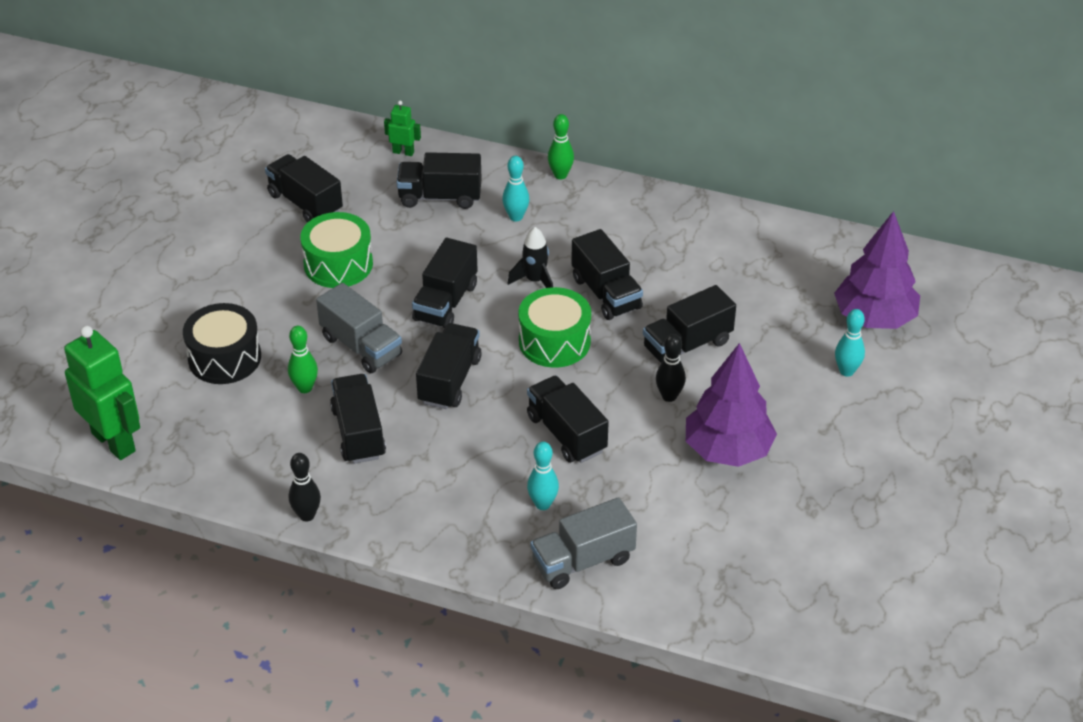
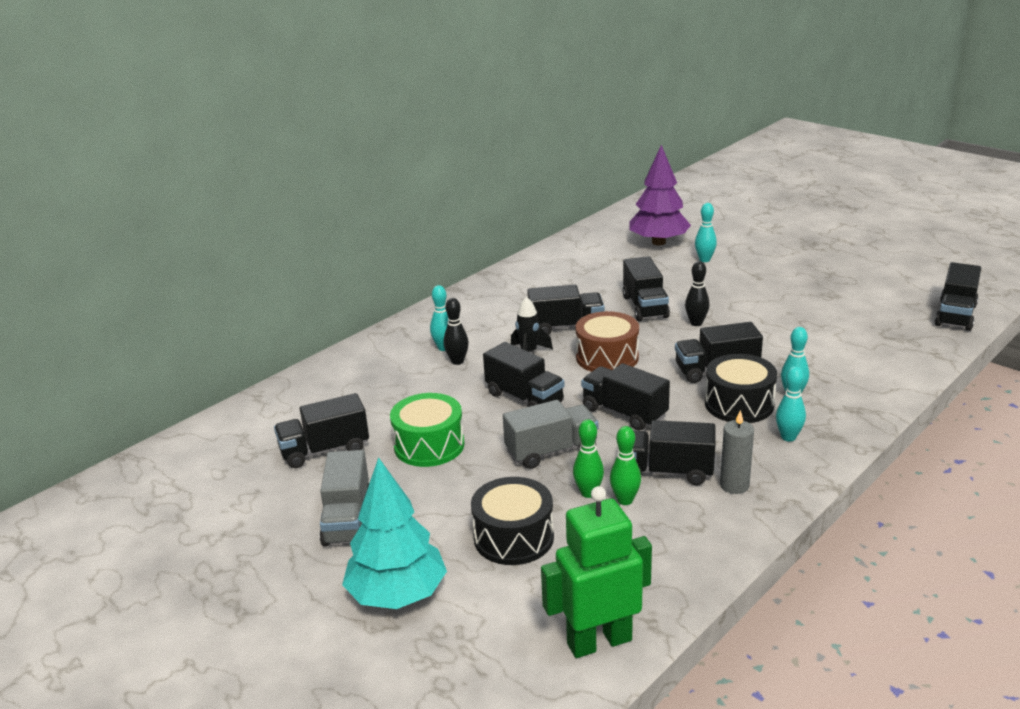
camera: 65 degrees left, 15 degrees down
(132, 313) = (397, 595): none -> turquoise tree
(307, 515) = (764, 520): black bowling pin -> black bowling pin (457, 361)
(354, 485) = (734, 485): none -> grey candle
(403, 152) = (307, 385): green robot -> none
(440, 197) = (385, 378): black truck -> black truck (955, 315)
(456, 512) = (788, 437): none -> turquoise bowling pin
(504, 464) = (739, 404): none -> black drum
(554, 341) = (607, 357): green drum -> brown drum
(560, 175) = (411, 320): green bowling pin -> green bowling pin (625, 500)
(583, 561) = (861, 389): grey truck -> grey truck (348, 520)
(727, 450) = (763, 312): purple tree -> none

